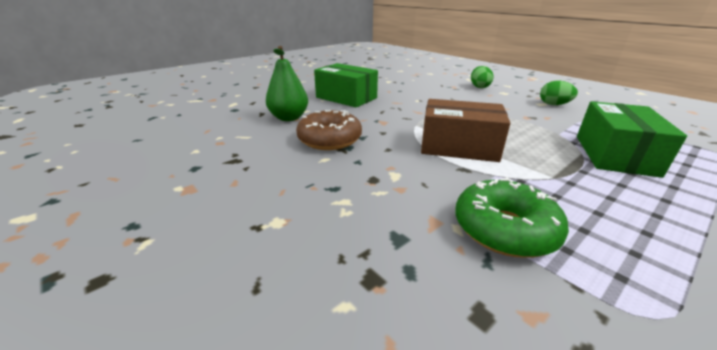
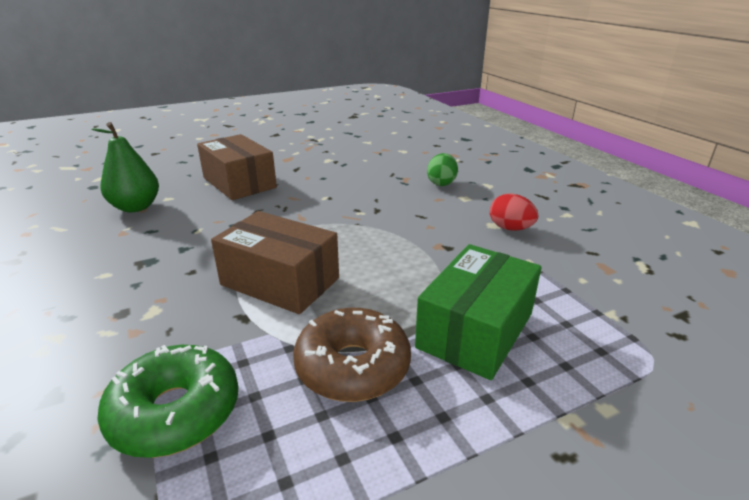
camera: 15 degrees right, 0 degrees up
(329, 139) = (142, 247): brown donut -> brown donut (352, 366)
(346, 98) = (239, 183): green box -> brown box
(554, 104) = (510, 228): green egg -> red egg

